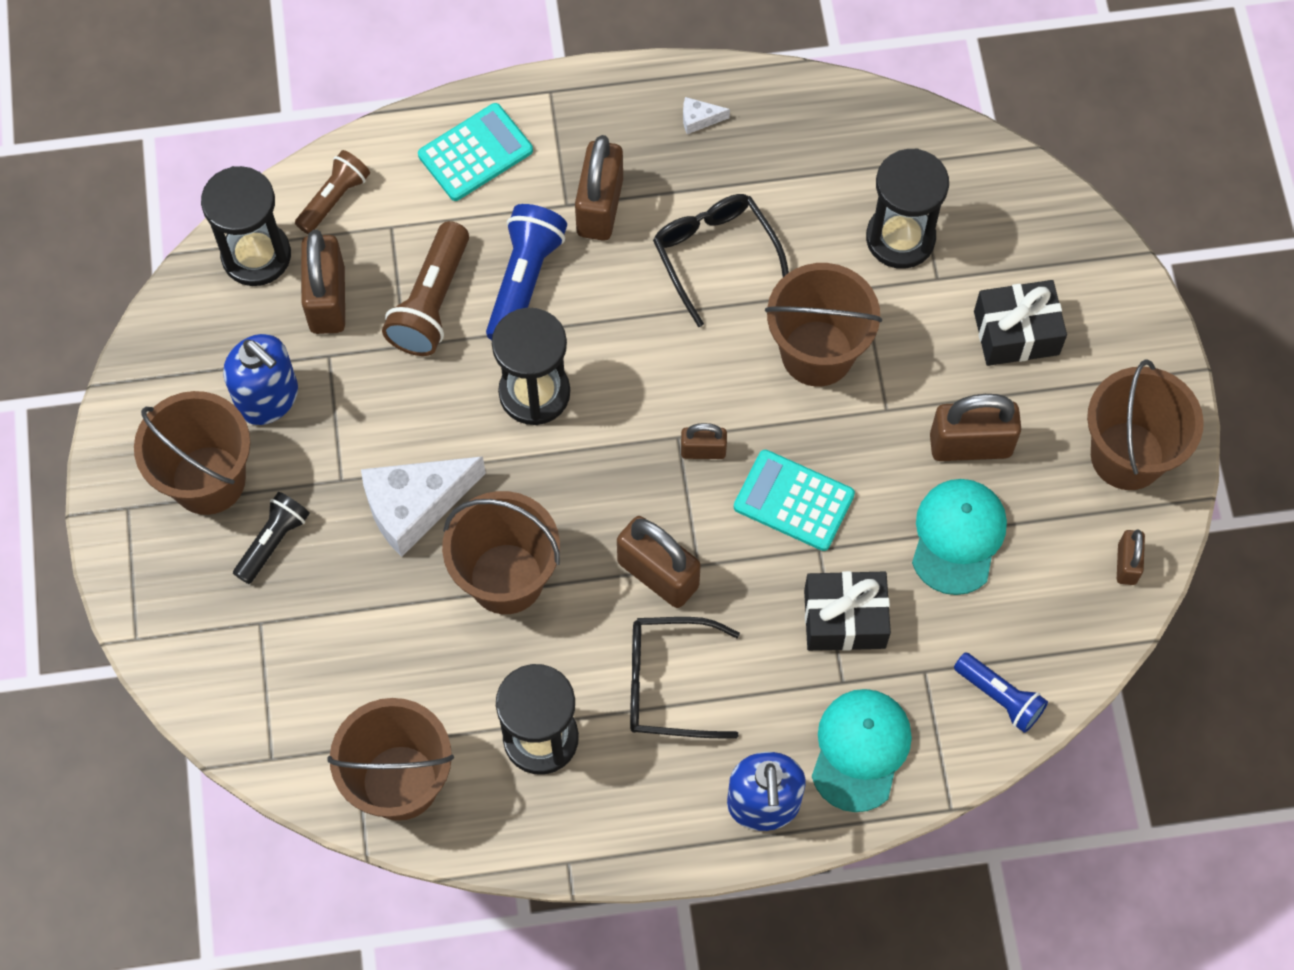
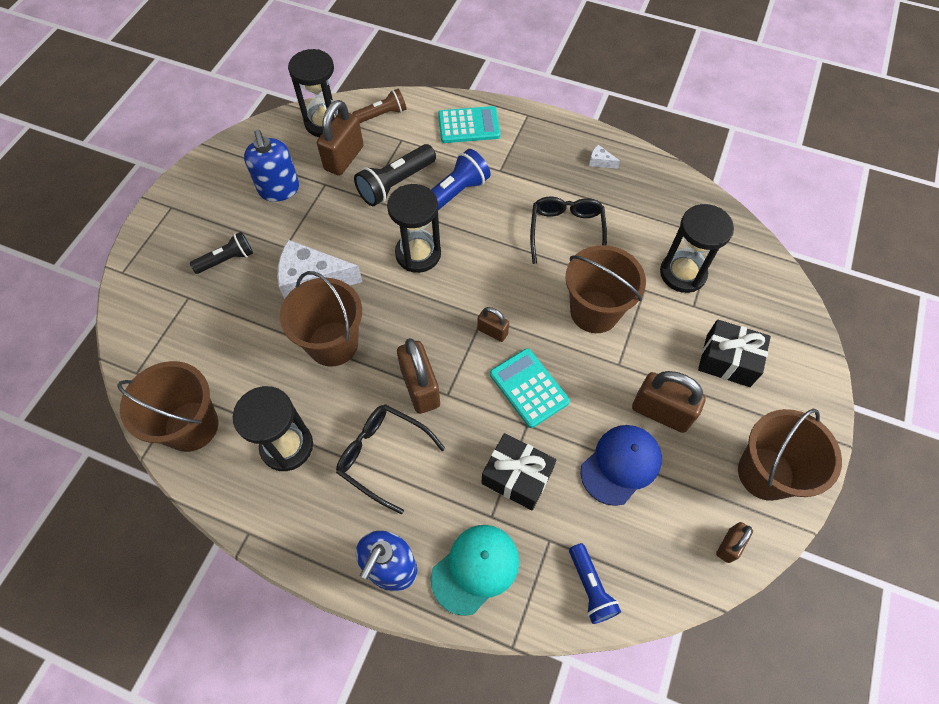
camera: 30 degrees right, 5 degrees down
(208, 480) = (219, 213): brown bucket -> none
(431, 302) = (396, 184): brown flashlight -> black flashlight
(599, 207) = (517, 179): brown padlock -> none
(957, 537) = (621, 464): turquoise cap -> blue cap

